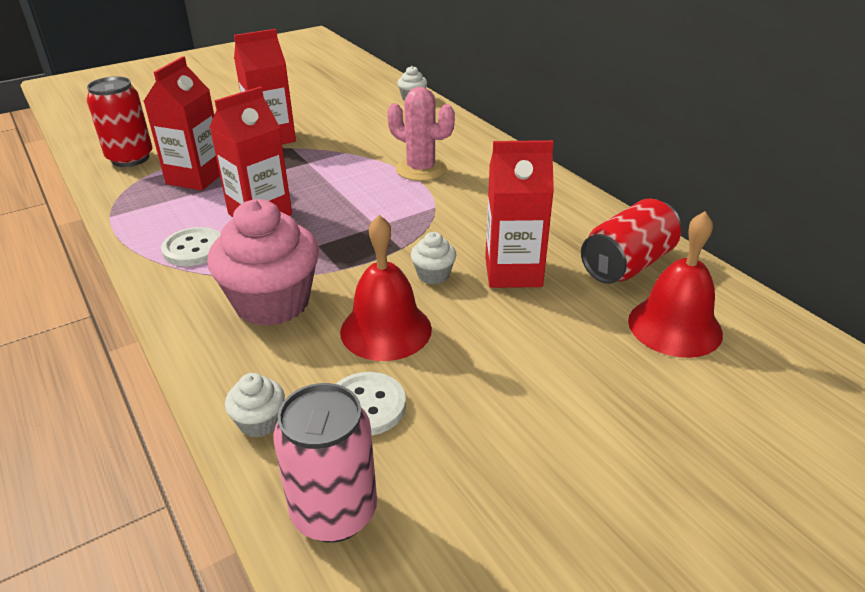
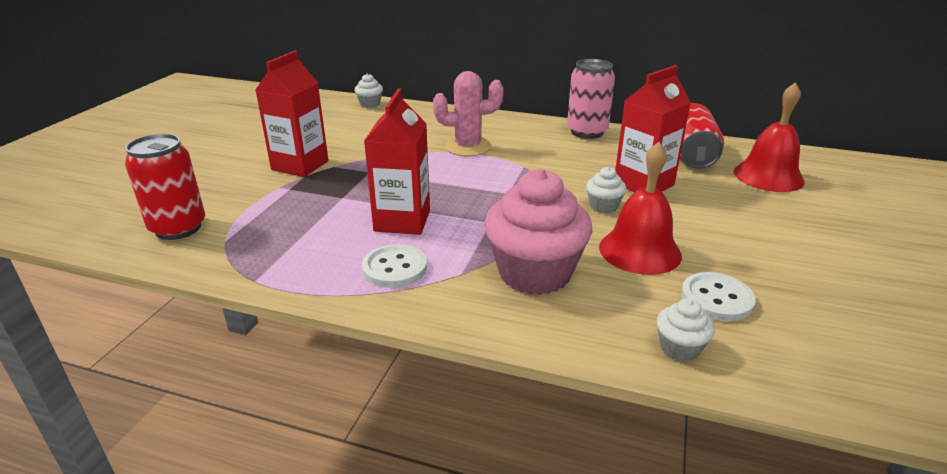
camera: 40 degrees left, 5 degrees down
(196, 178) = (285, 218): red carton -> none
(334, 512) = (819, 366): pink can -> pink can (587, 132)

